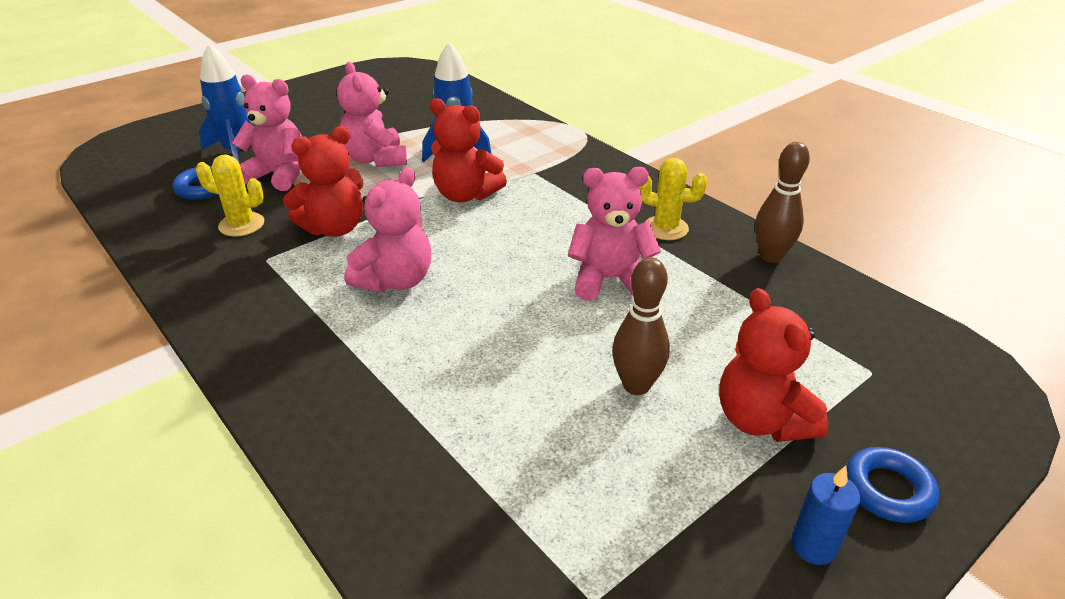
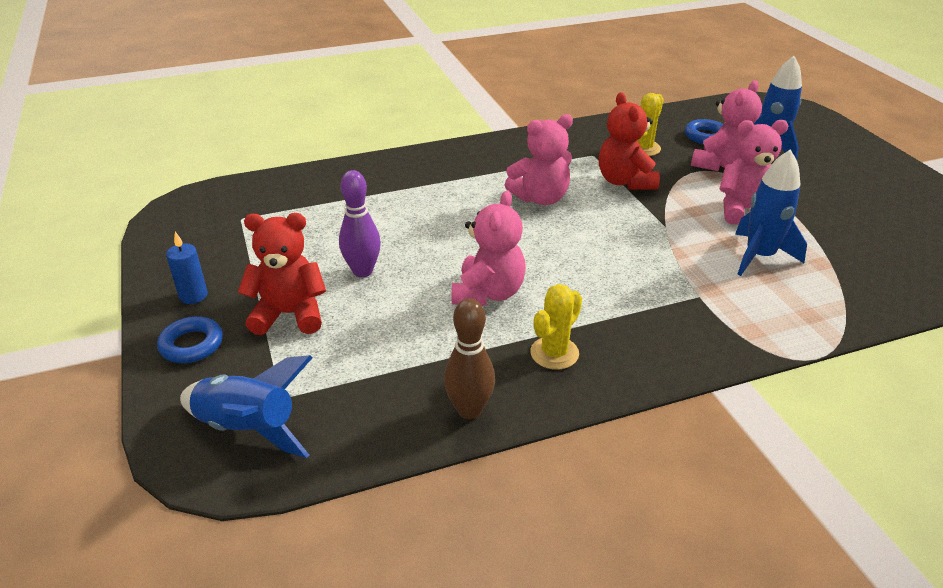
camera: 110 degrees right, 0 degrees up
(395, 280) = (540, 198): pink teddy bear -> pink teddy bear turned 75 degrees counterclockwise
(465, 195) = (661, 247): red teddy bear -> none
(636, 385) = (362, 271): brown bowling pin -> purple bowling pin
(927, 377) = (249, 428): none -> blue rocket

